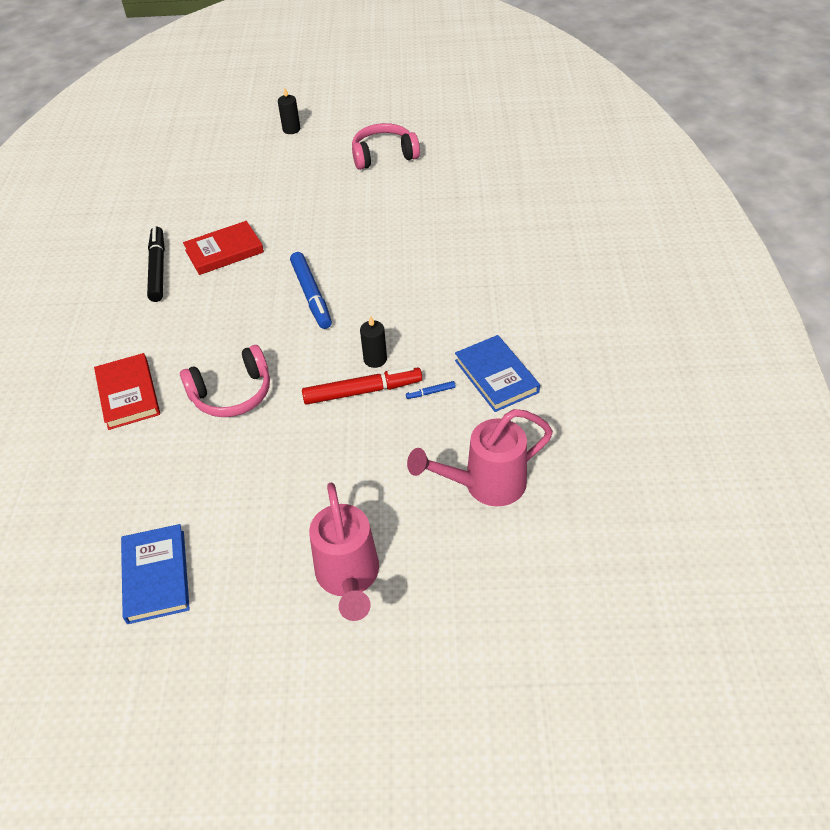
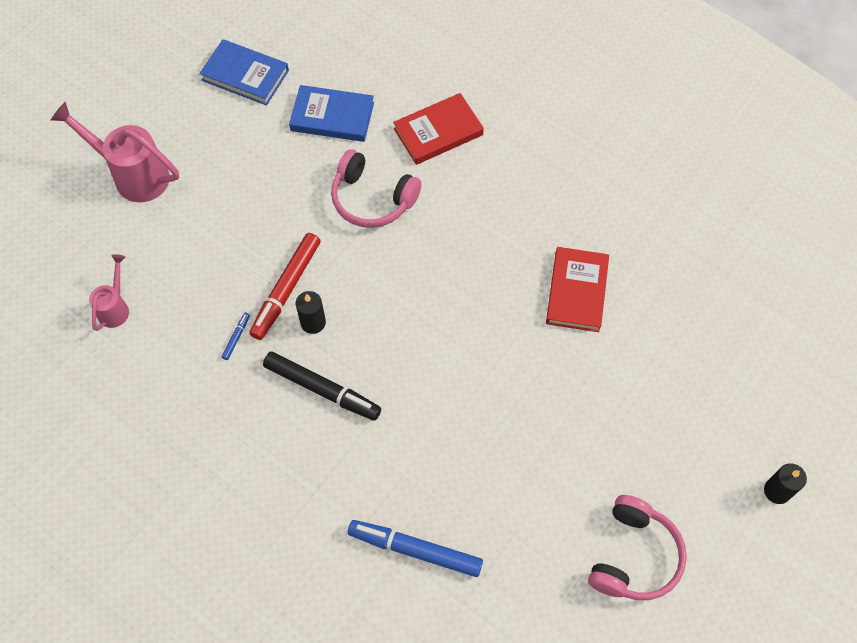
camera: 125 degrees right, 15 degrees up
(128, 394) = (438, 132): red book -> red book turned 45 degrees counterclockwise
(158, 269) = (595, 225): black marker -> black marker (322, 389)
(232, 393) = (372, 199): pink headphones -> pink headphones turned 75 degrees counterclockwise
(311, 295) = (443, 325): blue marker -> blue marker (415, 550)
(484, 485) = (115, 307): pink watering can -> pink watering can, size x0.55
(496, 376) = (204, 400): blue book -> blue book (332, 116)

